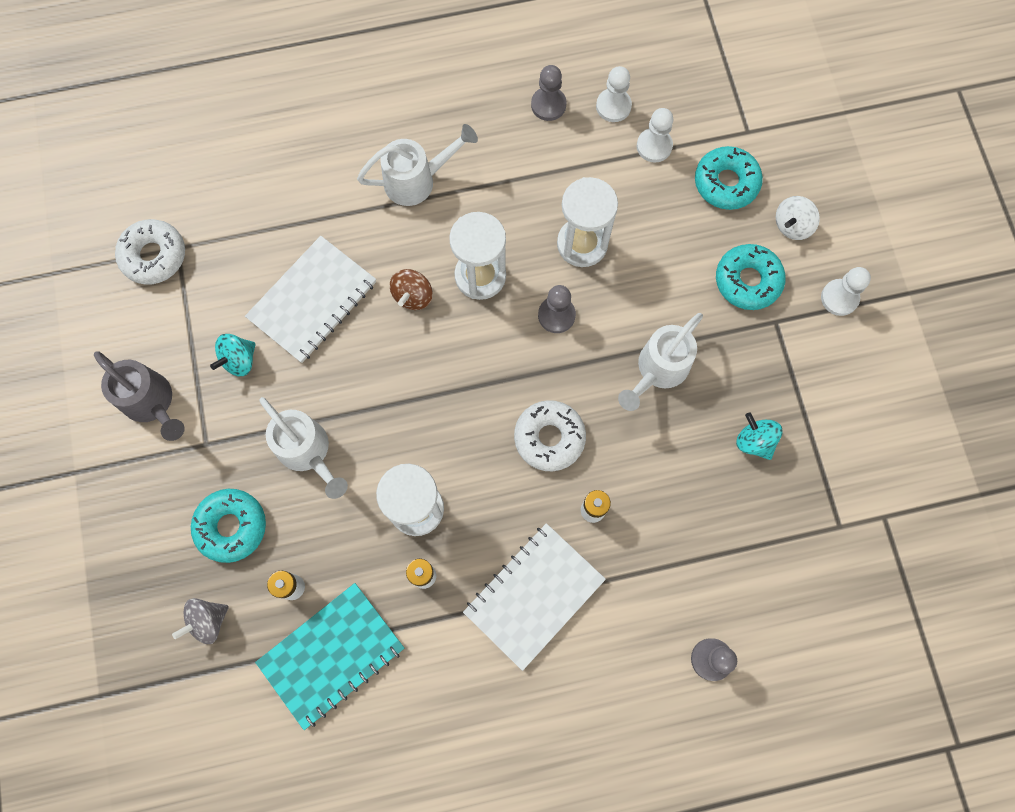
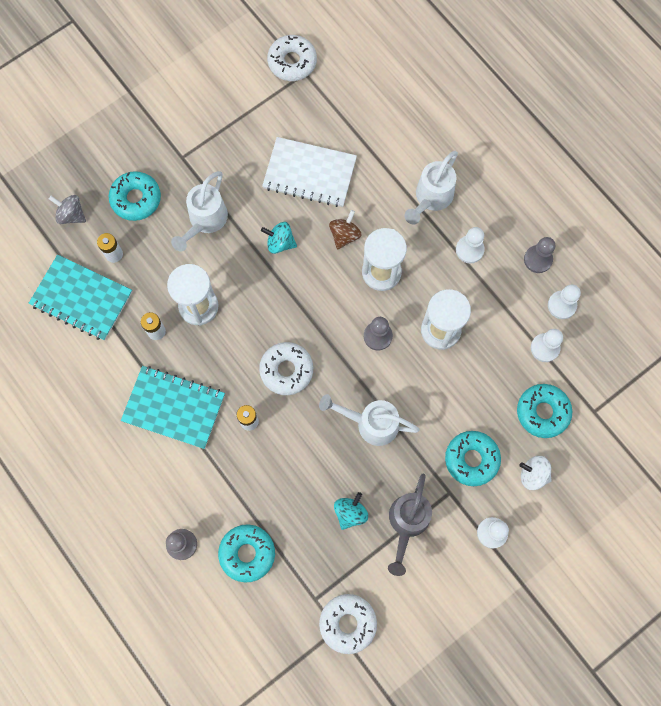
camera: 65 degrees right, 0 degrees up
(152, 403) = (194, 112): grey watering can -> grey watering can (407, 522)
(239, 360) = (246, 149): turquoise spinning top -> turquoise spinning top (280, 243)
(413, 296) = (344, 235): brown spinning top -> brown spinning top turned 120 degrees clockwise
(417, 180) = (431, 198): white watering can -> white watering can turned 75 degrees clockwise
(501, 169) = (469, 250): none -> white pawn
(534, 595) = (174, 407): white notebook -> turquoise notebook
(754, 583) = (247, 553): none -> turquoise donut
(882, 502) = (348, 623): none -> white donut

